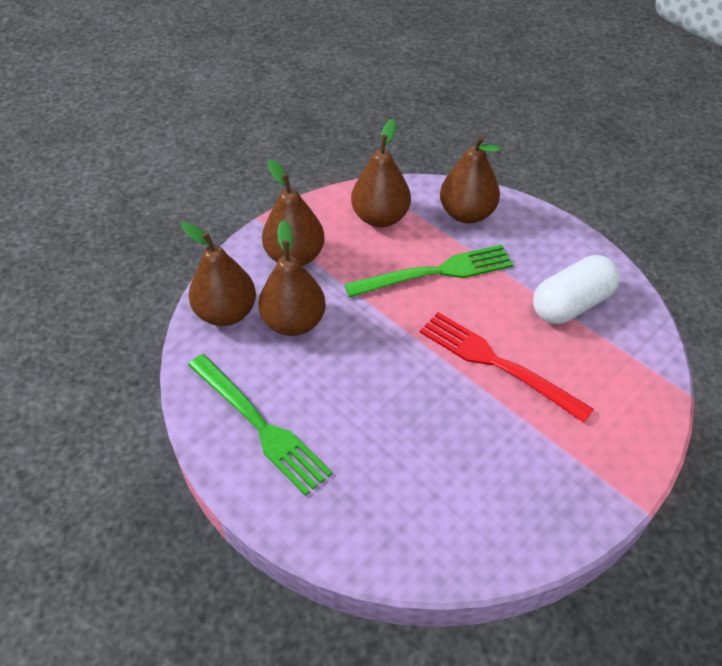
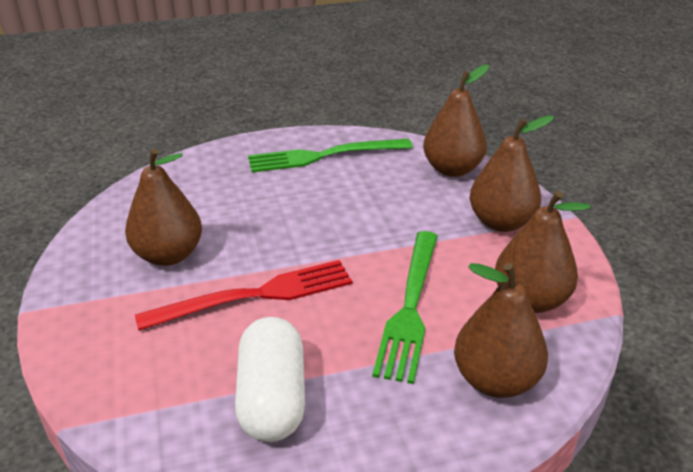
camera: 120 degrees right, 15 degrees down
(294, 322) = (413, 198): brown pear -> brown pear (168, 255)

